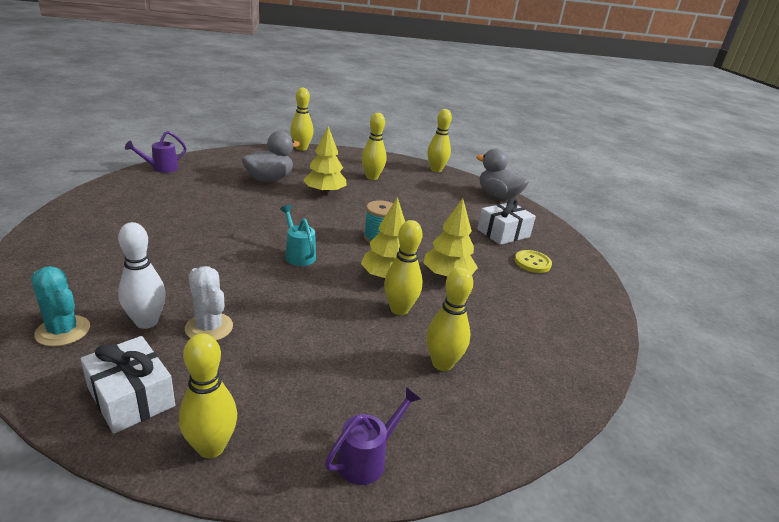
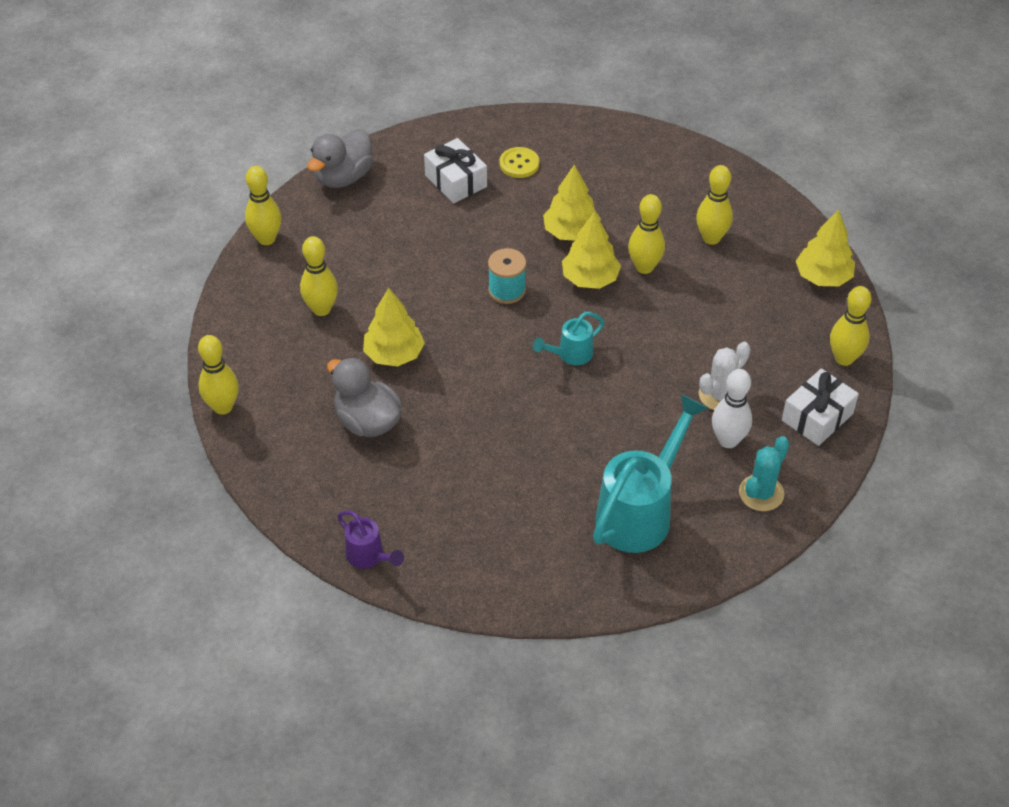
camera: 90 degrees left, 20 degrees up
(106, 260) = (640, 512): none -> turquoise watering can
(367, 459) = (823, 277): purple watering can -> yellow tree

